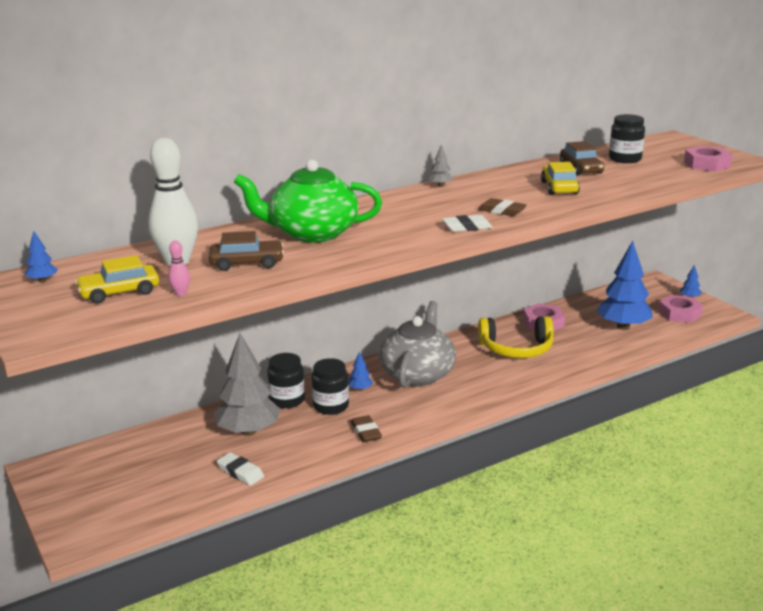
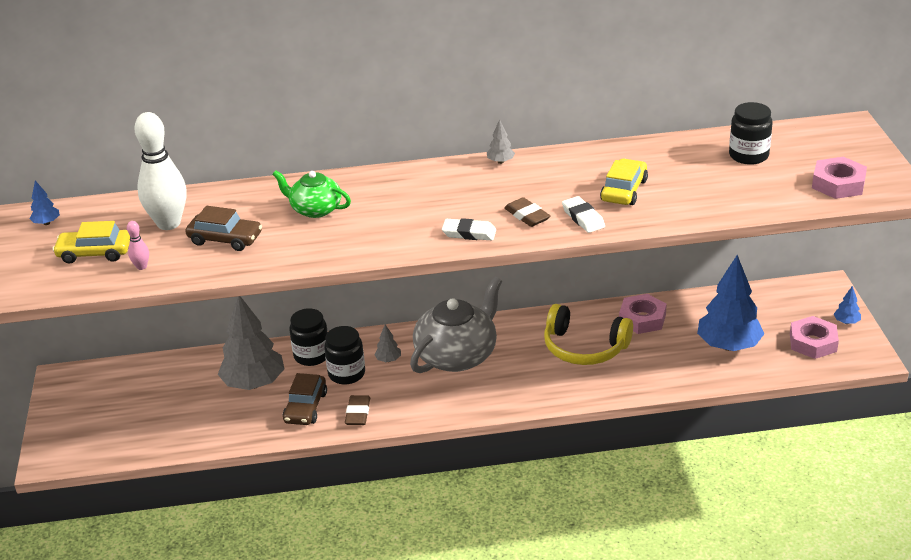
camera: 25 degrees right, 10 degrees up
(240, 472) = (218, 427): white eraser -> white eraser (583, 218)
(312, 233) = (315, 209): green teapot -> green teapot, size x0.57
(360, 389) = (388, 360): blue tree -> grey tree
(581, 169) = (680, 163): brown car -> brown car (306, 407)

